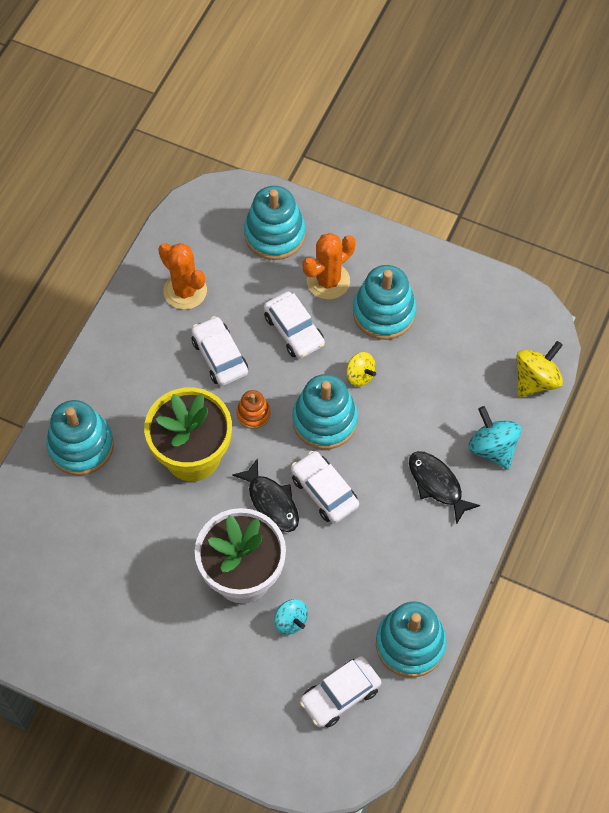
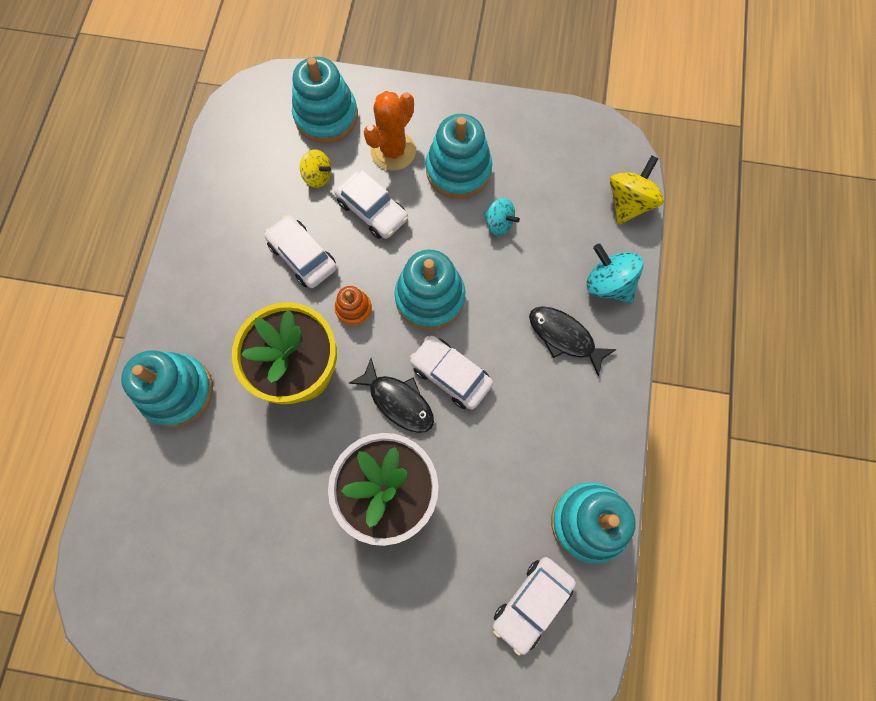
camera: 15 degrees left, 10 degrees up
(185, 291) = (249, 196): orange cactus -> none
(290, 621) = (455, 531): turquoise spinning top -> turquoise spinning top (499, 223)
(360, 375) = (452, 241): yellow spinning top -> yellow spinning top (318, 176)

